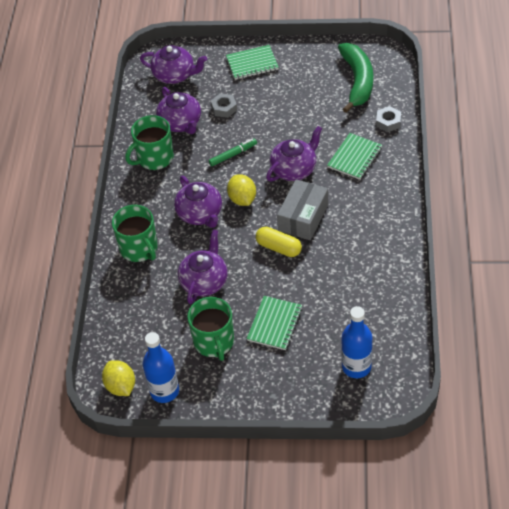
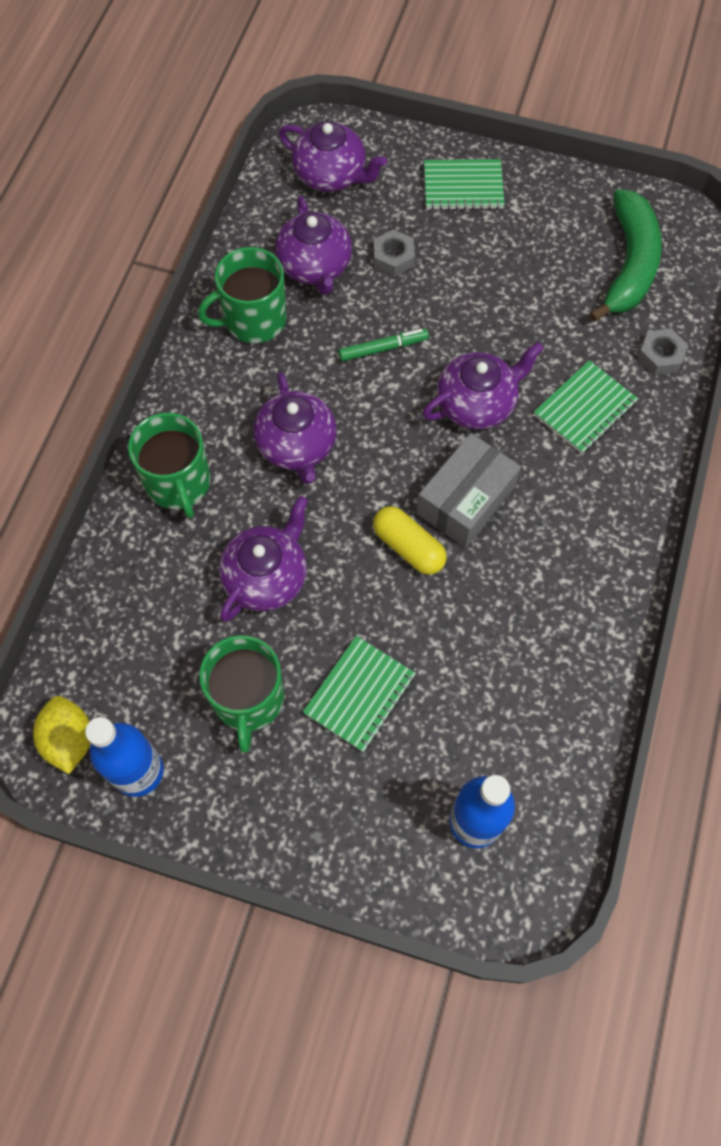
camera: 10 degrees right, 15 degrees up
(242, 199) = (374, 437): yellow lemon -> none

